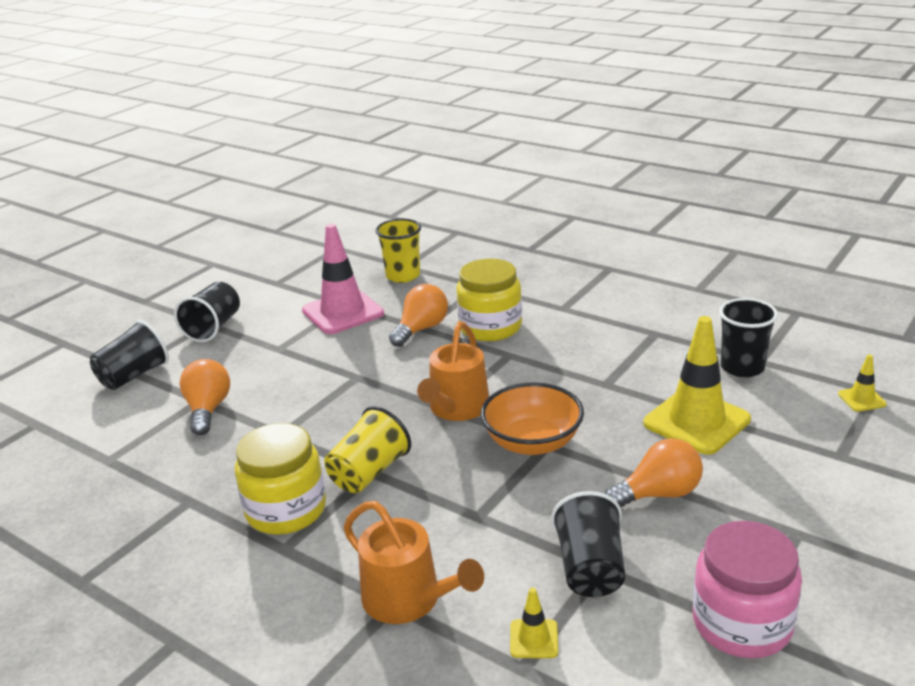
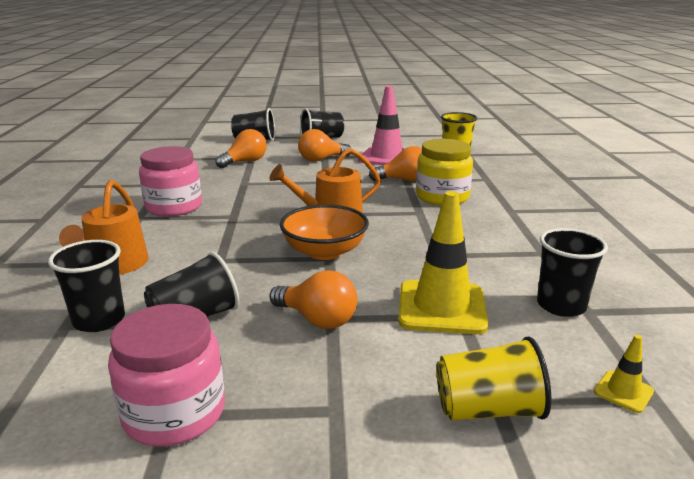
camera: 50 degrees right, 5 degrees down
(284, 354) = (321, 159): none -> orange light bulb
(286, 510) = (174, 207): yellow jar -> pink jar
(369, 473) = (231, 215): yellow cup -> yellow cup (488, 409)
(534, 639) = (99, 320): yellow traffic cone -> black cup

